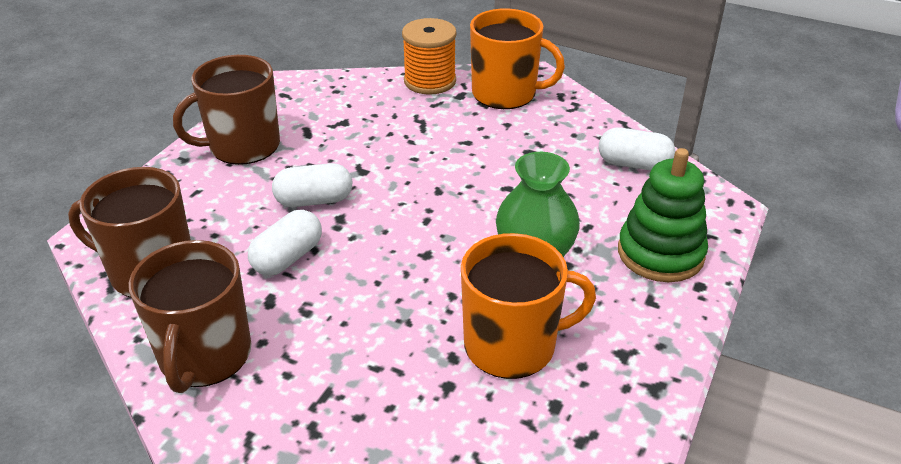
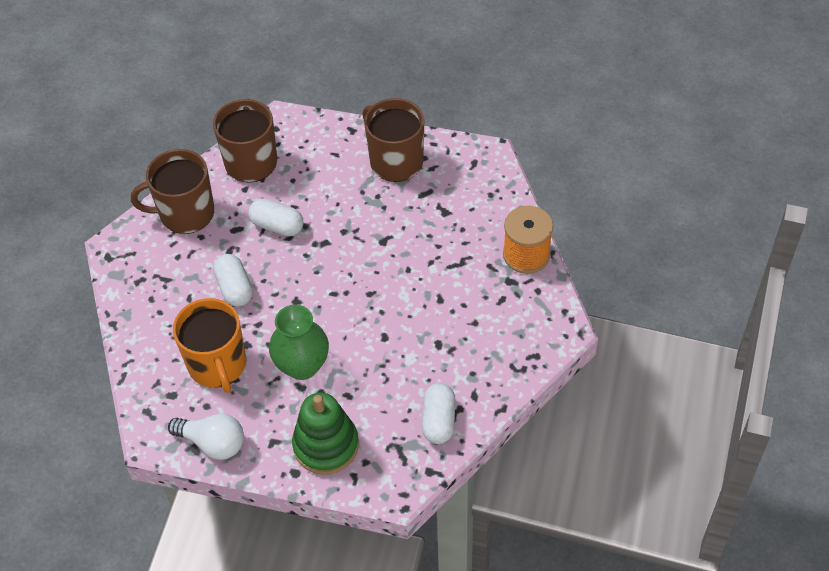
camera: 80 degrees right, 15 degrees up
(314, 200) = (340, 222): white capsule -> white capsule (235, 288)
(506, 93) = (523, 314): orange mug -> none
(648, 364) = (213, 443): none -> white light bulb

